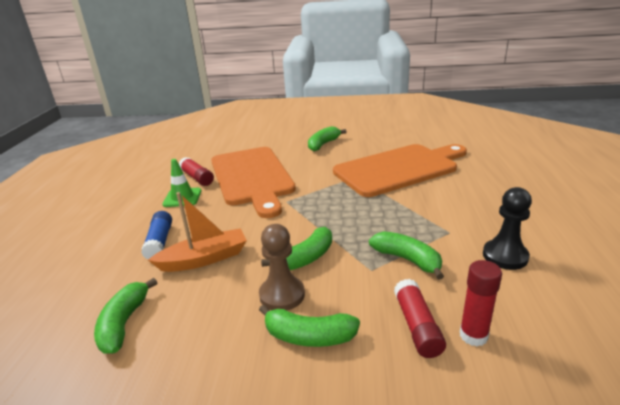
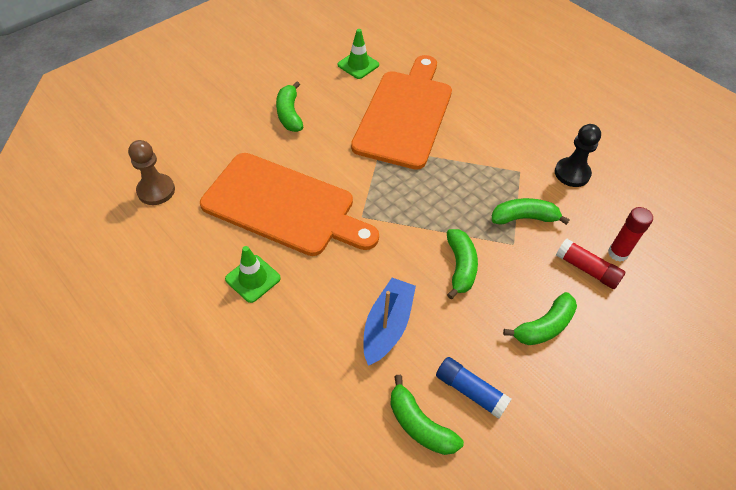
camera: 50 degrees left, 25 degrees up
(160, 242) = (320, 341): blue glue stick -> blue glue stick (470, 391)
(197, 178) = (223, 243): red glue stick -> none
(204, 259) = (387, 326): orange boat -> blue boat
(282, 295) = (488, 310): brown pawn -> brown pawn (156, 190)
(404, 138) = (358, 65): none -> green traffic cone

